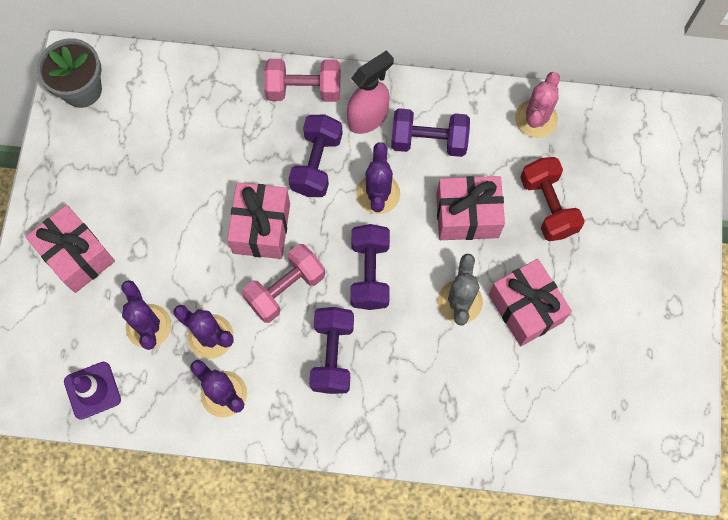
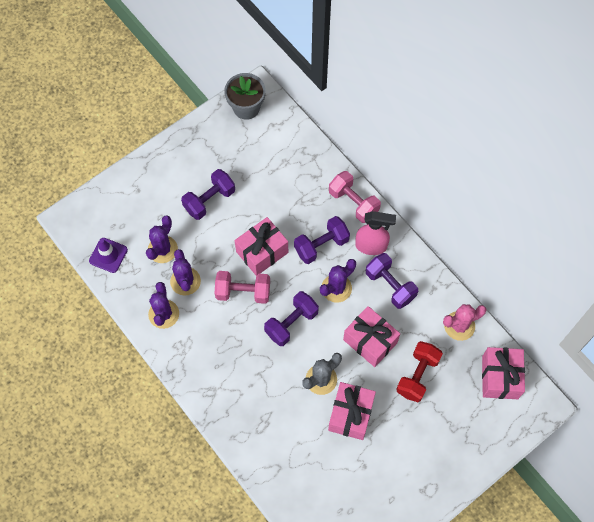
camera: 45 degrees right, 5 degrees down
(77, 255) = (164, 186): pink gift -> pink gift (500, 377)
(332, 355) = (232, 345): purple dumbbell -> purple dumbbell (209, 200)

